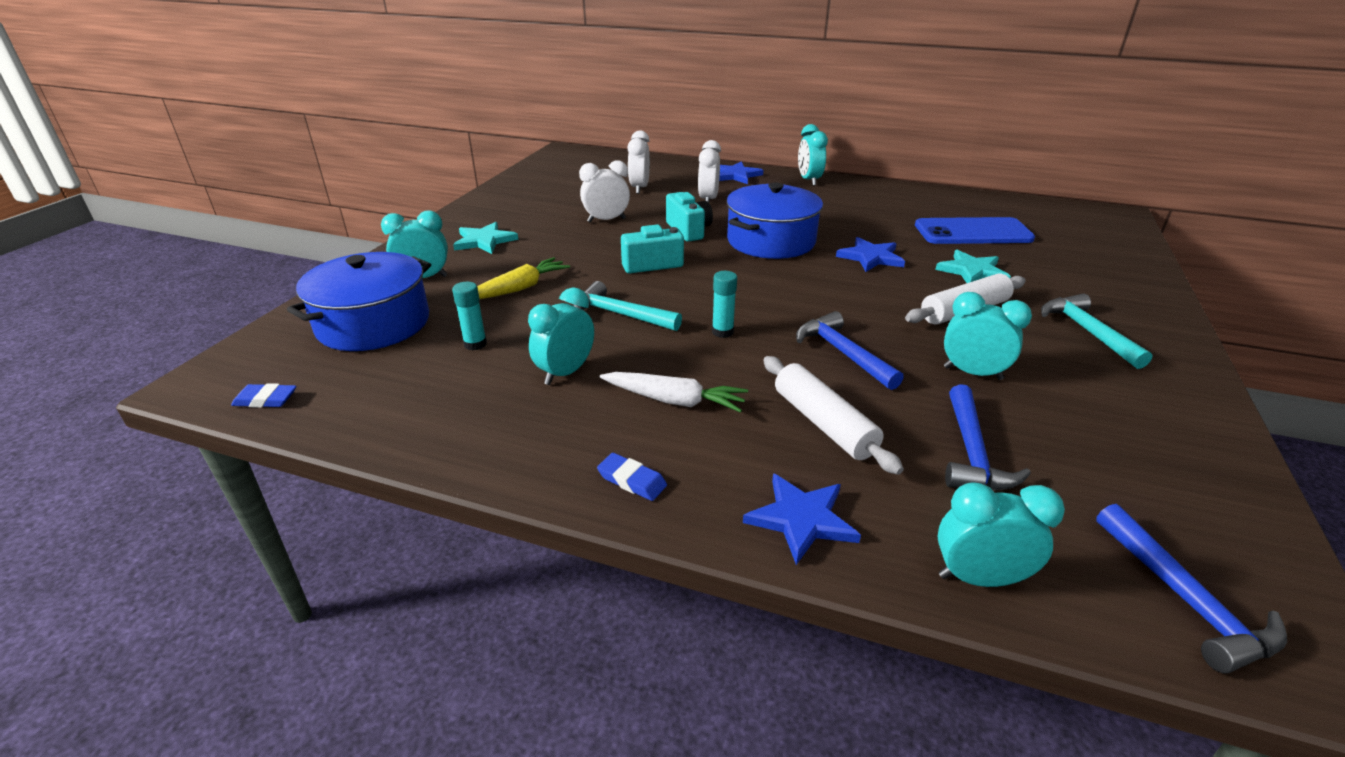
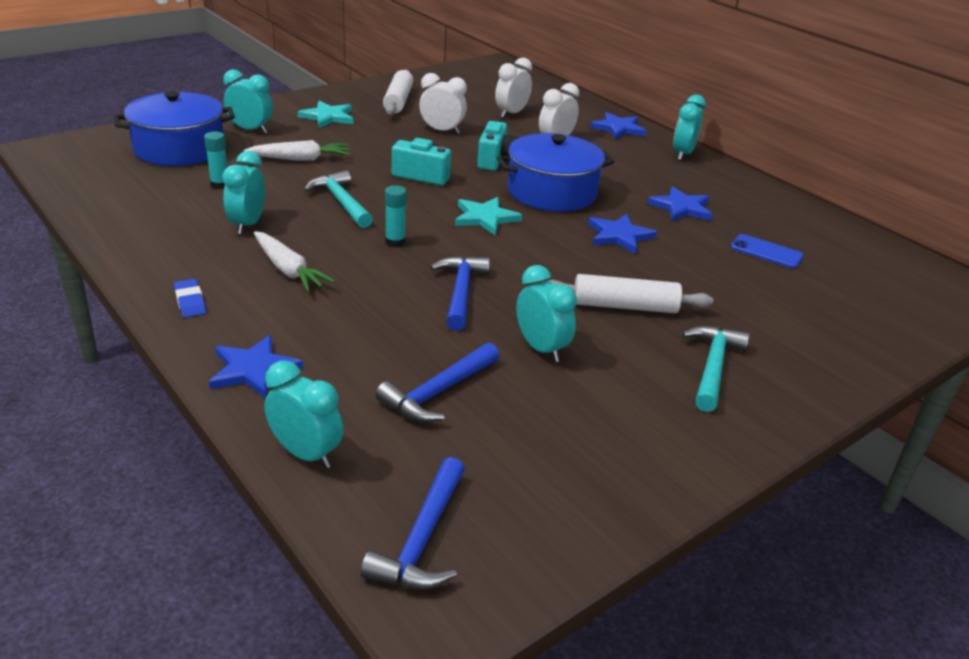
camera: 30 degrees right, 0 degrees up
(265, 400) = (65, 171): blue eraser -> none
(518, 289) = (300, 159): yellow carrot -> white carrot
(565, 373) = (247, 224): turquoise clock -> turquoise clock turned 60 degrees counterclockwise
(824, 423) = (364, 327): white rolling pin -> white rolling pin (398, 101)
(873, 220) = (681, 207): none -> blue star
(972, 271) = (697, 281): turquoise star -> turquoise star (485, 218)
(973, 232) = (766, 252): blue phone -> blue phone, size x0.56

